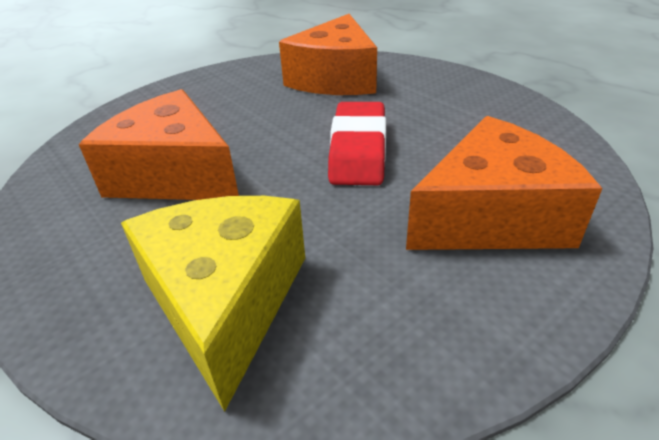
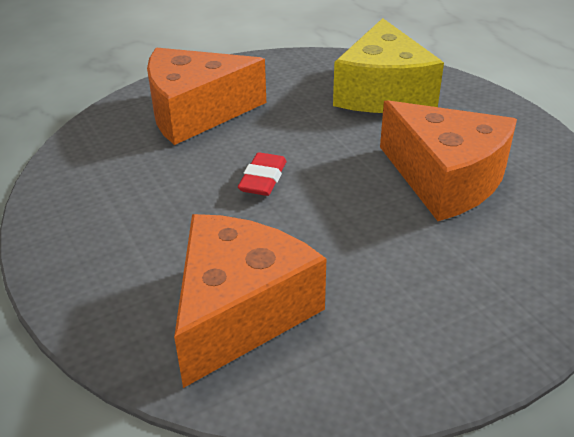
camera: 170 degrees left, 0 degrees up
(358, 150) = (263, 179): red eraser -> red eraser, size x0.58

